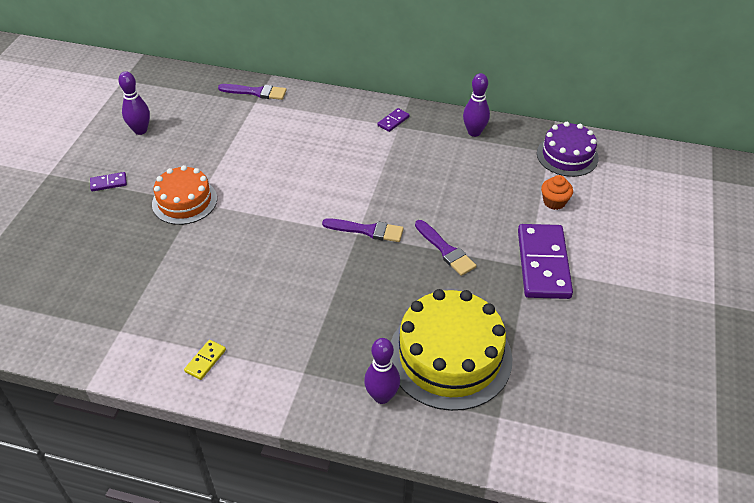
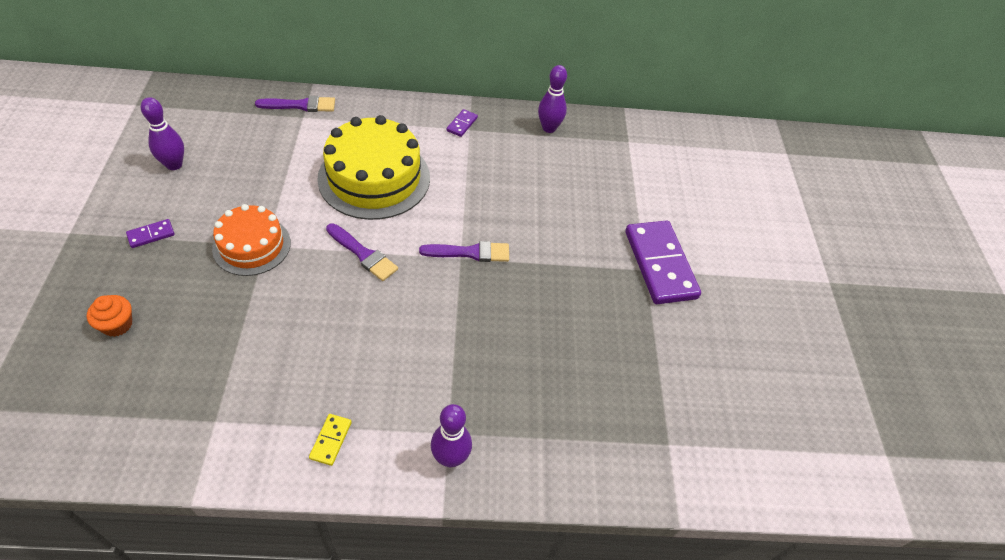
camera: 20 degrees left, 5 degrees up
(382, 396) = (542, 445): purple bowling pin -> purple bowling pin (450, 458)
(445, 250) = (559, 263): purple brush -> purple brush (363, 254)
(450, 356) = (599, 384): yellow cake -> yellow cake (374, 178)
(554, 202) = (650, 195): orange cupcake -> orange cupcake (117, 324)
(567, 155) = (647, 144): purple cake -> none

